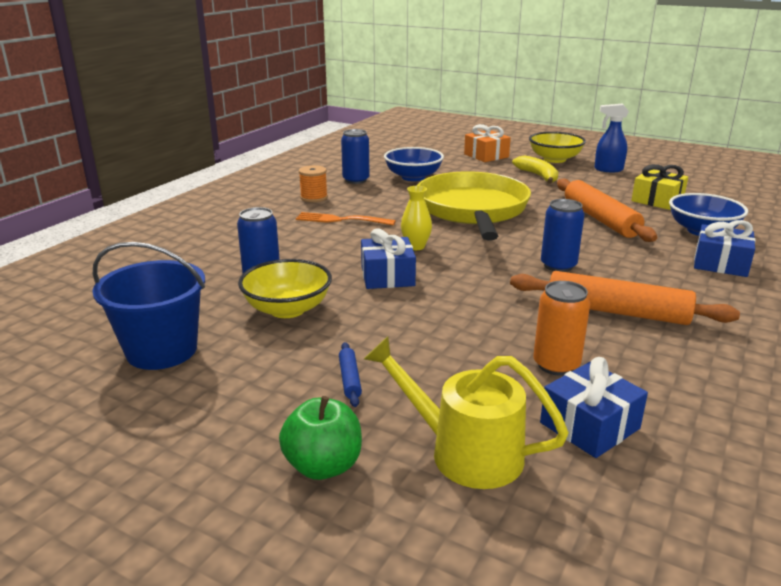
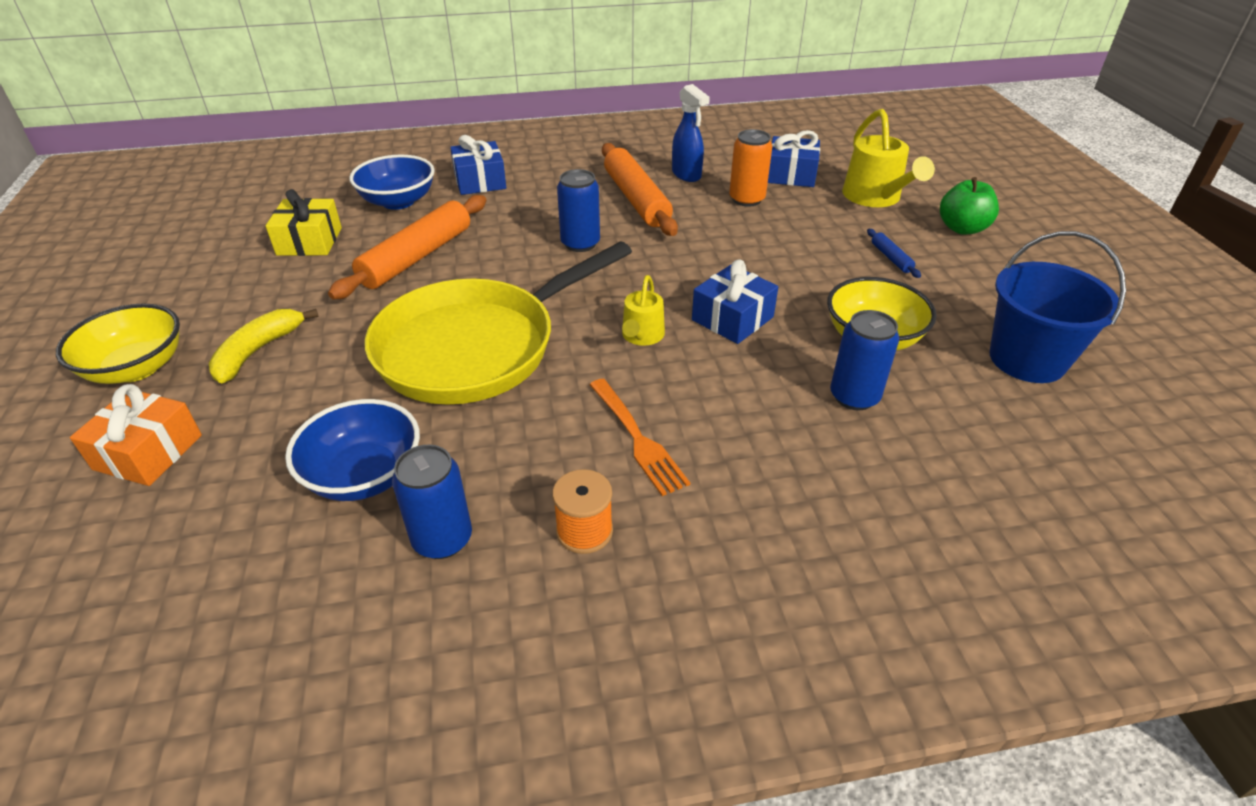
camera: 130 degrees left, 15 degrees up
(350, 379) = (891, 258): blue rolling pin -> blue rolling pin turned 60 degrees counterclockwise
(416, 246) = (641, 336): yellow vase -> yellow watering can
(608, 169) = (177, 305): blue spray bottle -> blue spray bottle (686, 175)

